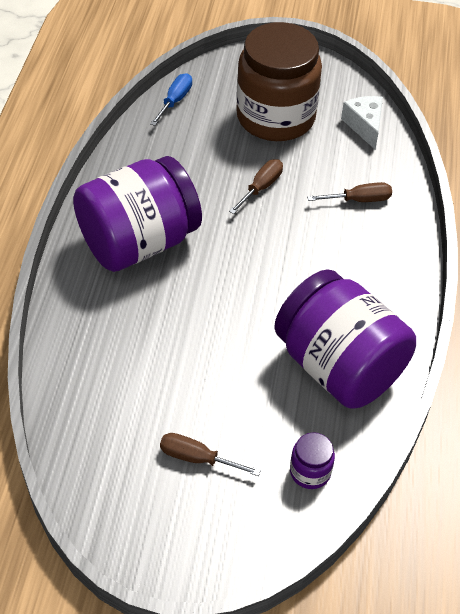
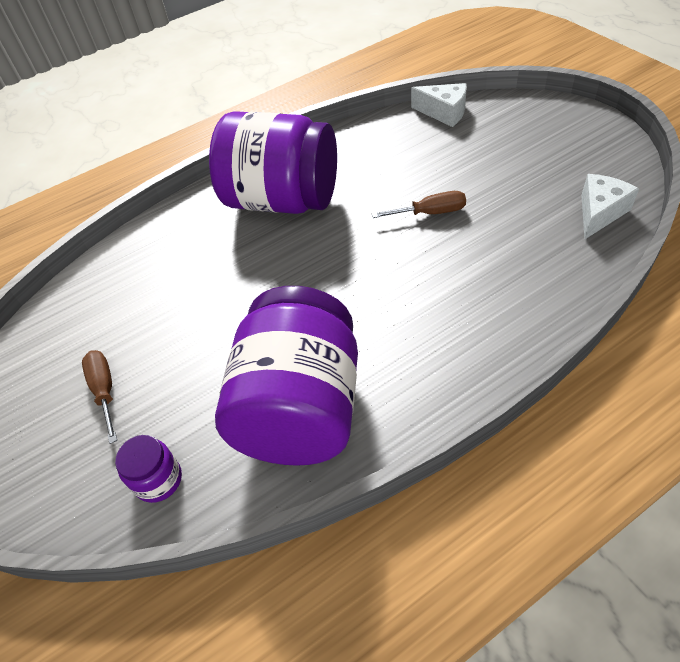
camera: 55 degrees right, 0 degrees up
(175, 101) = (444, 113): blue screwdriver -> white cheese
(275, 117) = (516, 164): brown jar -> none
(359, 200) = (509, 274): brown screwdriver -> none

